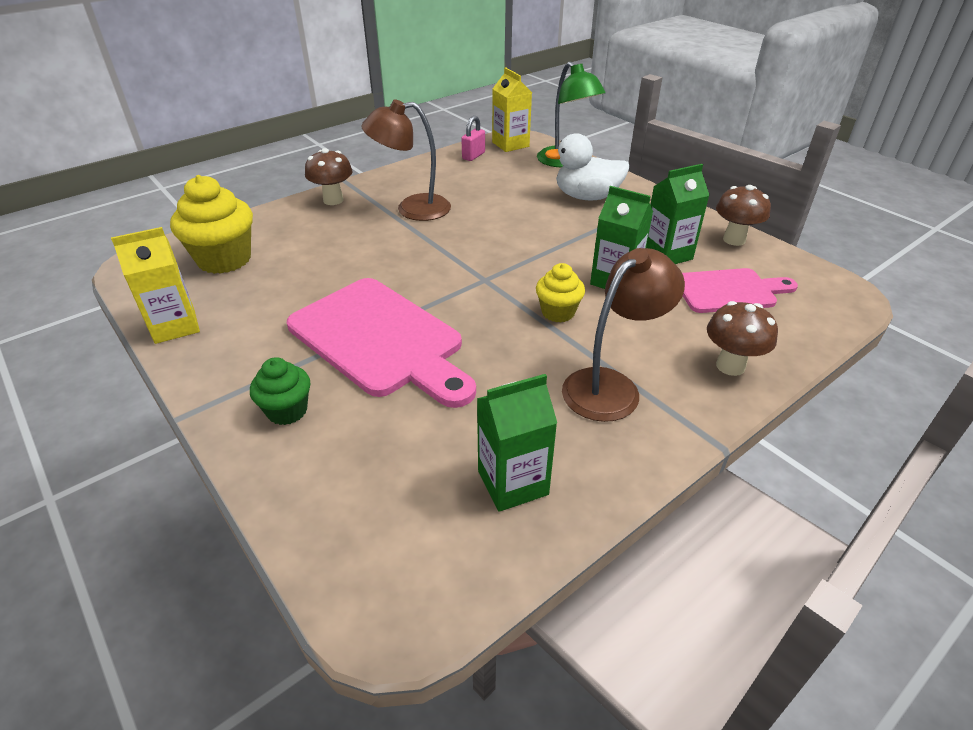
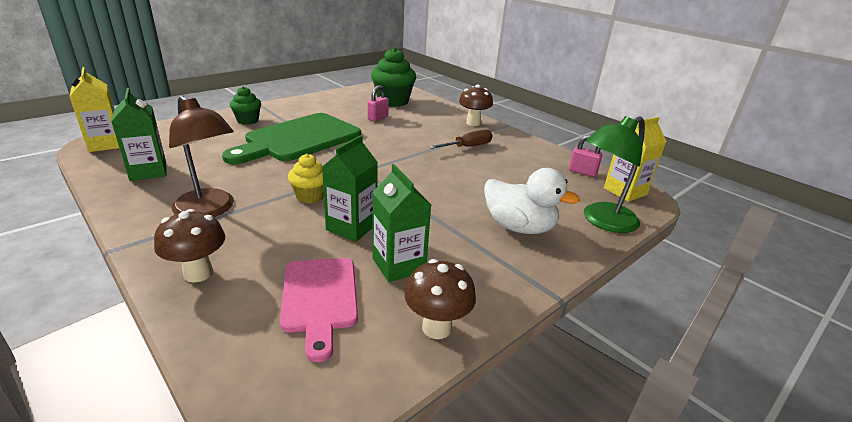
camera: 85 degrees right, 10 degrees down
(175, 326) = (329, 97): yellow carton -> yellow carton (106, 144)
(224, 259) = (393, 101): yellow cupcake -> green cupcake
(300, 272) = (378, 118): none -> pink padlock
(381, 339) = (299, 139): pink cutting board -> green cutting board
(412, 209) = (467, 147): brown lamp -> brown screwdriver
(587, 197) = (519, 227): white duck -> white duck turned 120 degrees clockwise

